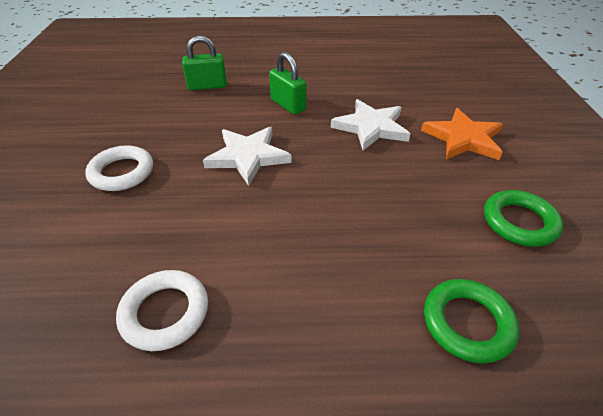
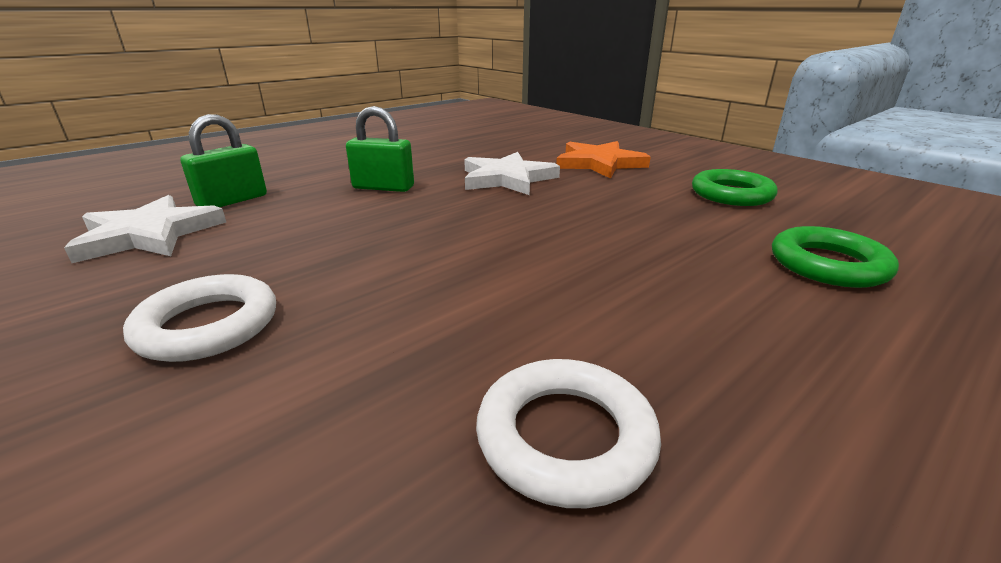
camera: 40 degrees left, 15 degrees down
(248, 156) = (405, 239): white star -> white star (149, 234)

